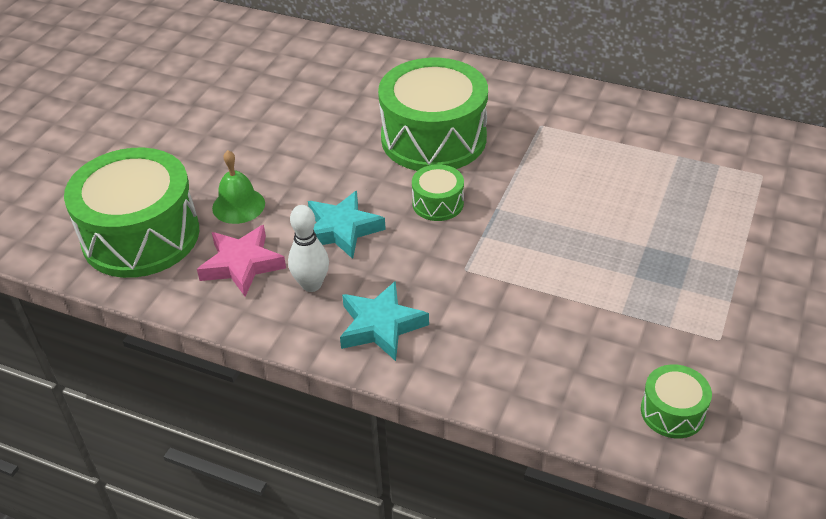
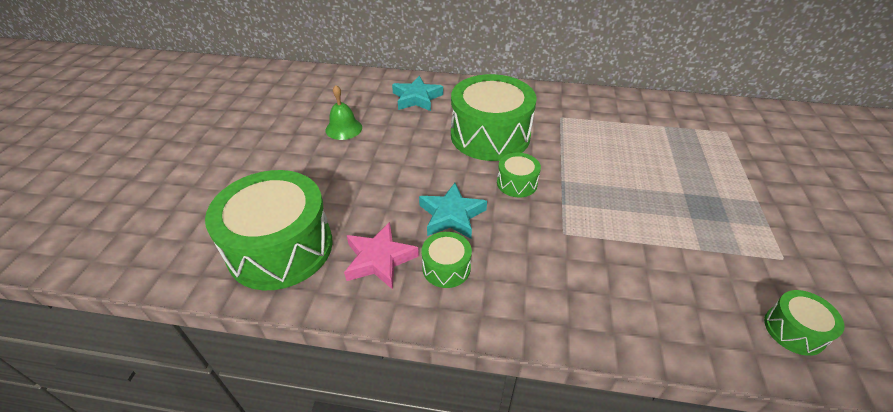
camera: 15 degrees left, 0 degrees up
(238, 205) = (358, 208): green bell -> green bell (344, 128)
(311, 285) = (446, 268): white bowling pin -> green drum
(381, 326) = (521, 295): turquoise star -> turquoise star (417, 98)

